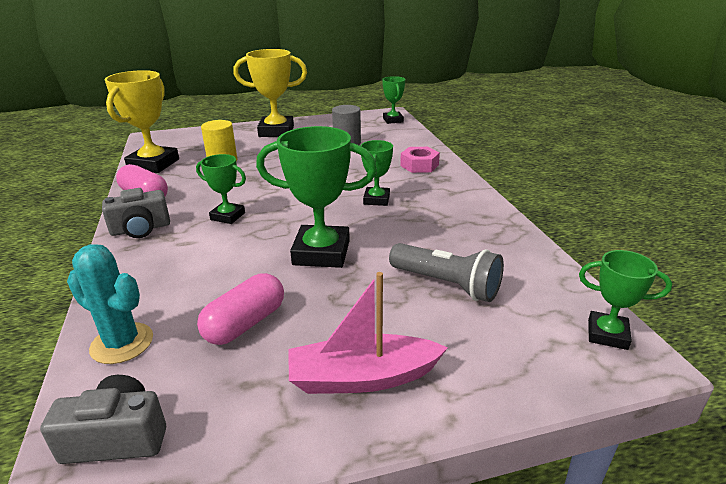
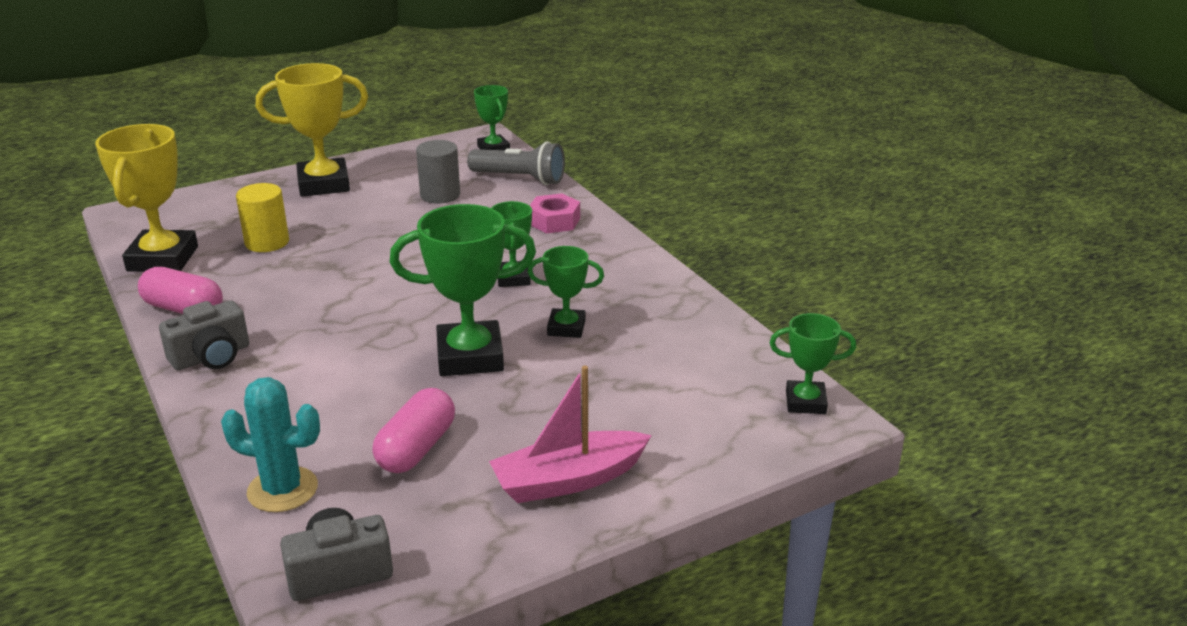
camera: 15 degrees left, 0 degrees up
(228, 216) = (323, 324): green trophy -> green trophy (566, 328)
(446, 284) = (630, 374): grey flashlight -> grey flashlight (520, 179)

